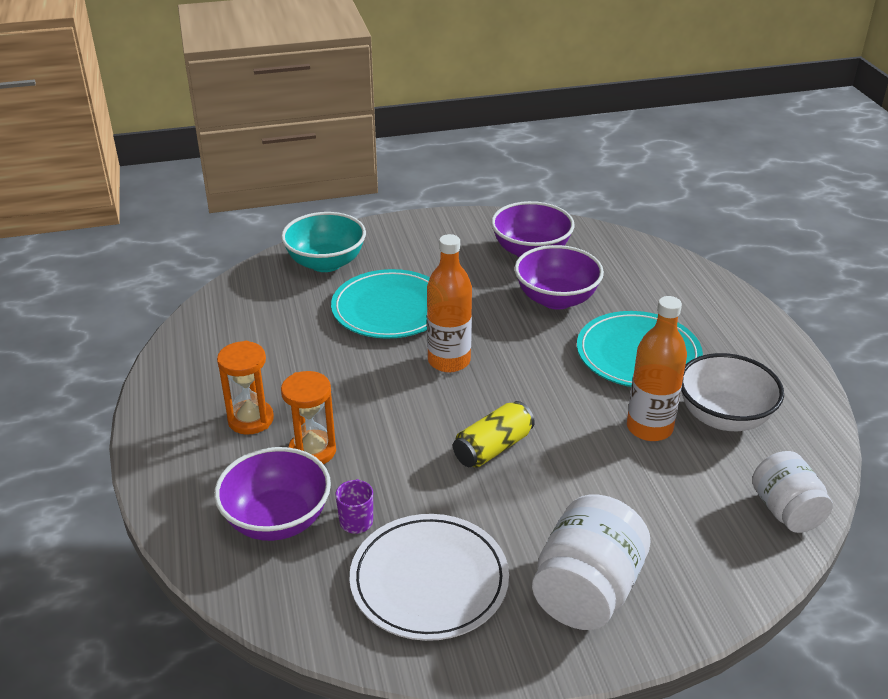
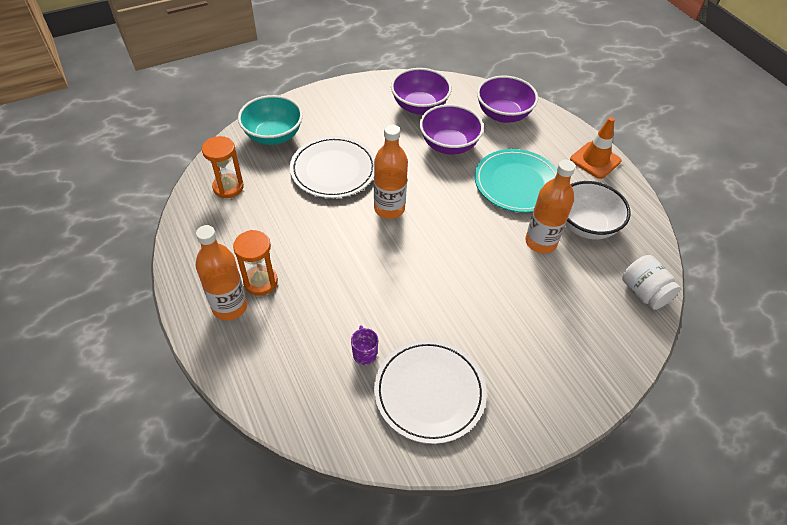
camera: 15 degrees left, 15 degrees up
(201, 441) = (229, 307): none -> orange bottle
(277, 519) = (307, 363): purple bowl -> purple bowl (503, 114)
(312, 451) = (315, 301): orange hourglass -> orange hourglass (228, 187)
(390, 309) = (333, 170): turquoise plate -> white plate
(493, 448) = (441, 276): yellow can -> none
(587, 591) = (536, 379): white jar -> none
(763, 341) = (595, 160): none -> orange traffic cone

